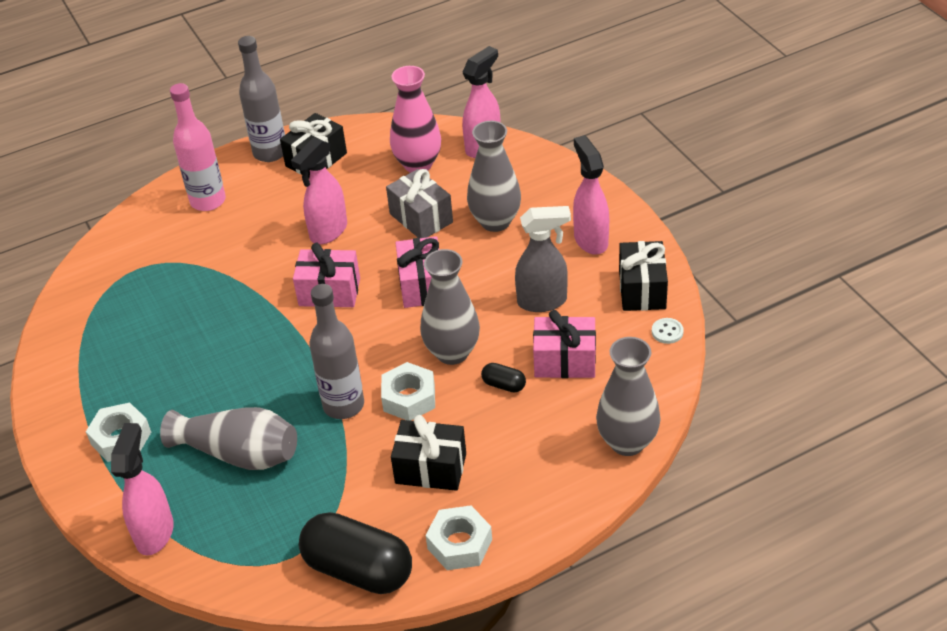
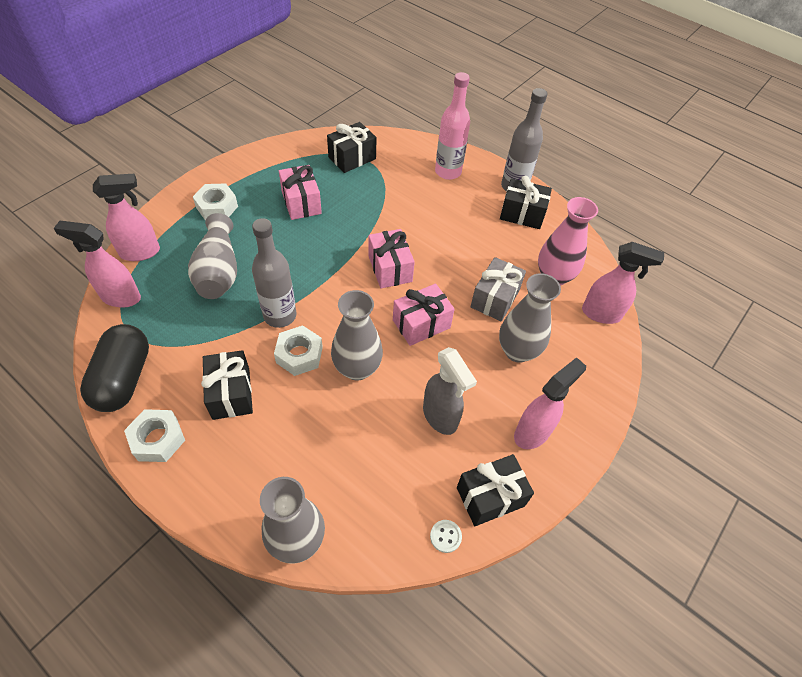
camera: 60 degrees right, 10 degrees up
(121, 283) = (352, 158): none -> black gift
(328, 232) = (451, 247): pink spray bottle -> pink spray bottle (120, 297)
(504, 385) = (334, 417): black capsule -> none
(564, 361) = (377, 456): pink gift -> pink gift (301, 203)

